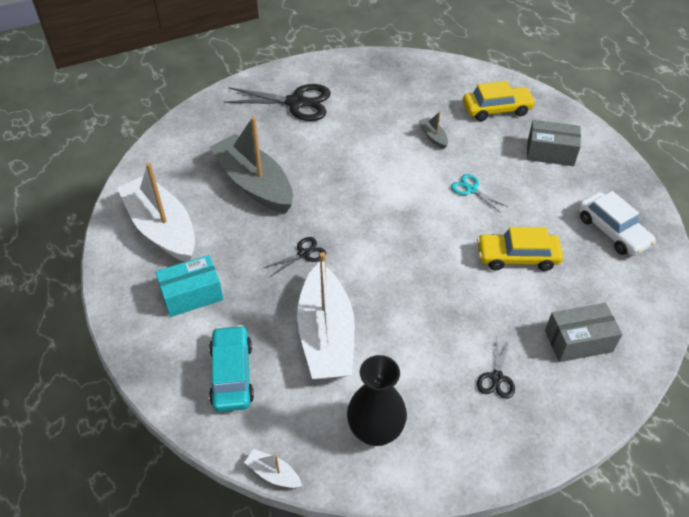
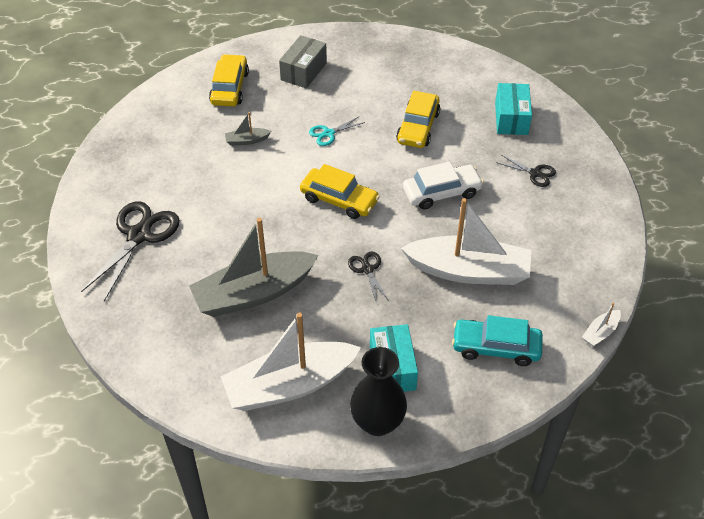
camera: 75 degrees left, 0 degrees up
(375, 431) = (570, 258): black vase -> black vase (377, 422)
(385, 216) = (339, 200): none -> yellow car
(578, 341) = (511, 118): grey box -> turquoise box
(612, 231) = (408, 65): white car -> white car (442, 193)

